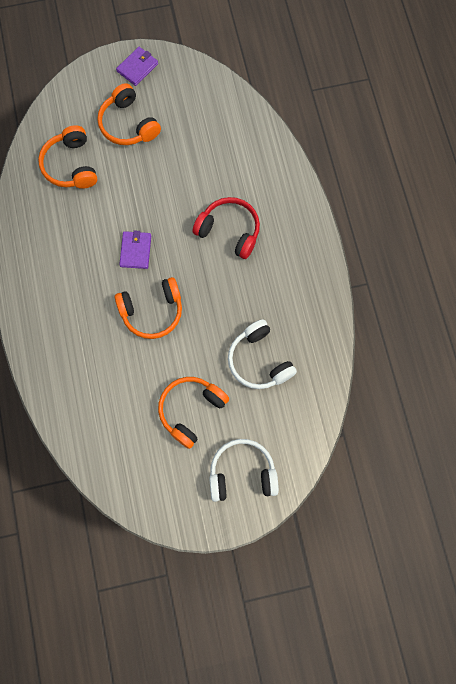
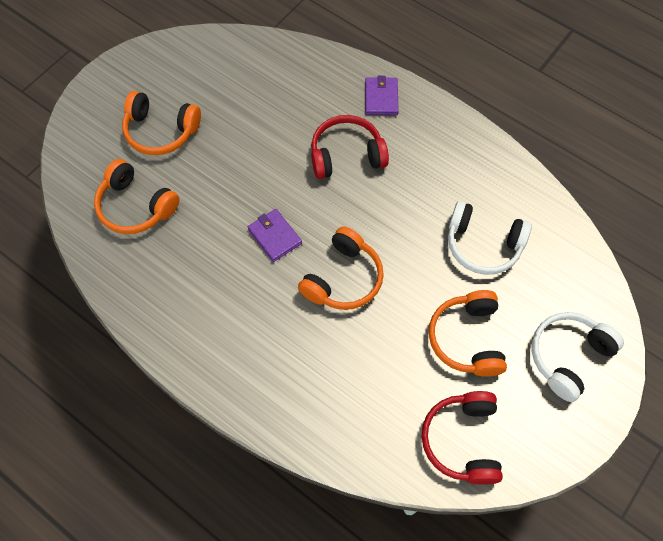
camera: 40 degrees left, 10 degrees down
(130, 466) = (462, 440): none -> red headphones
(137, 67) = (124, 77): purple wallet -> purple wallet (381, 98)

